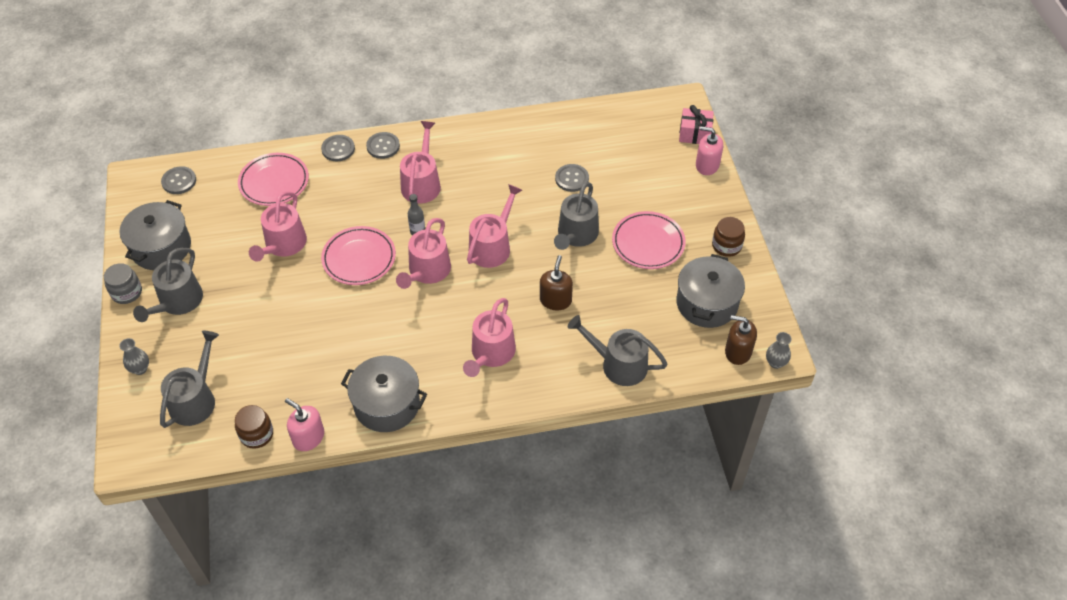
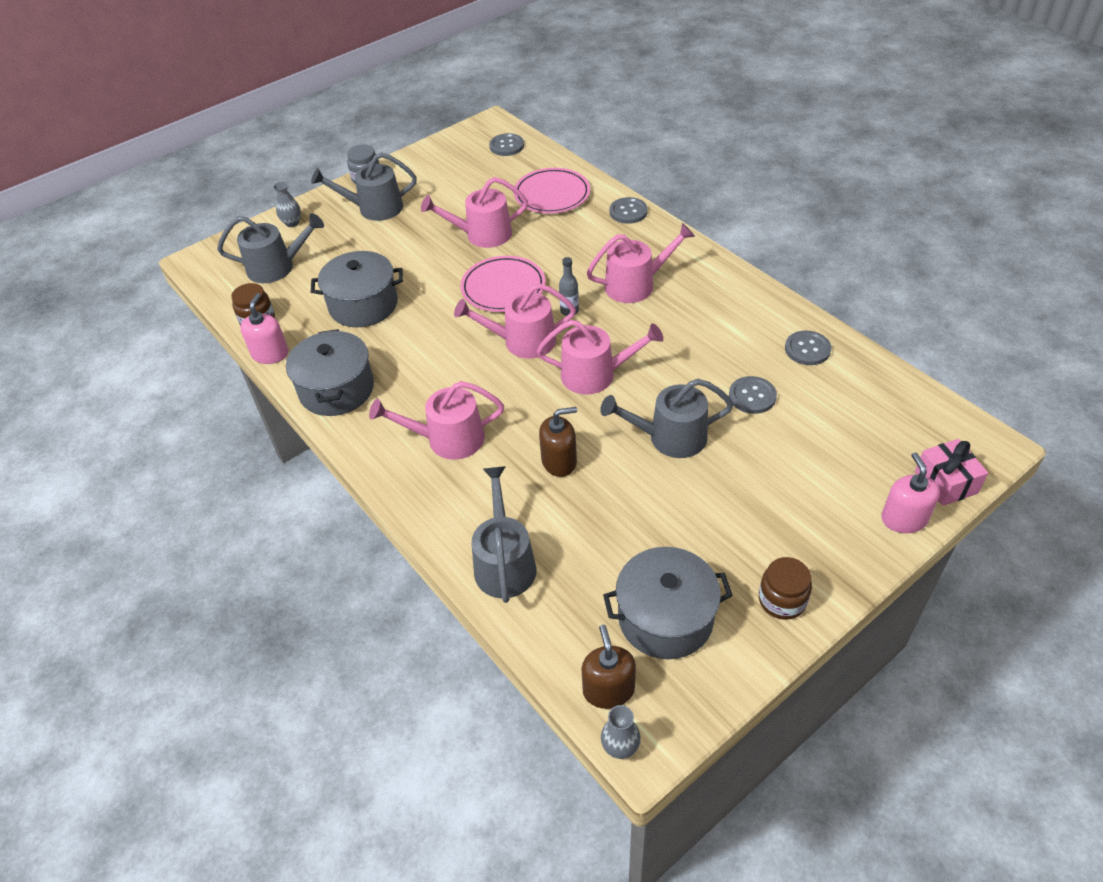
camera: 65 degrees right, 5 degrees down
(161, 247) = (427, 172): grey pot -> grey pot (363, 305)
(383, 146) = (659, 237): grey button -> grey button (807, 349)
(648, 243) = (715, 511): pink plate -> none

